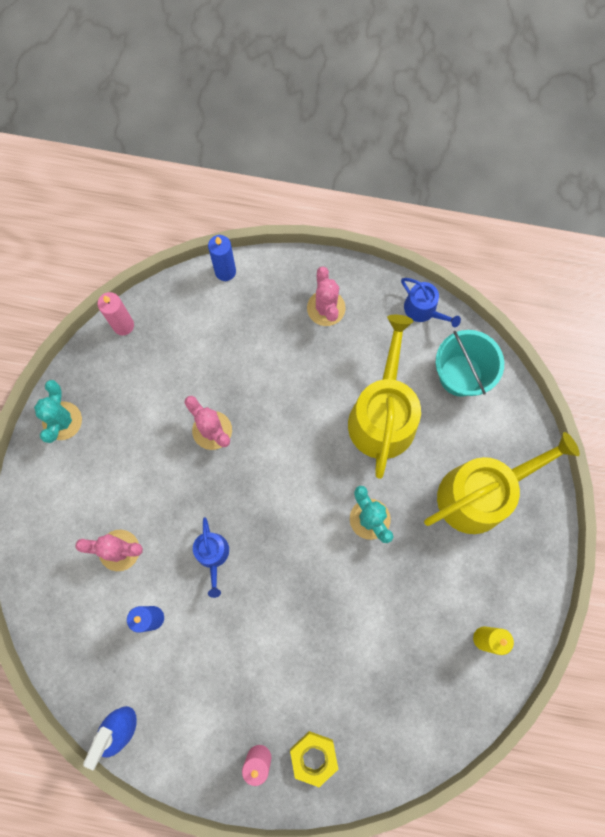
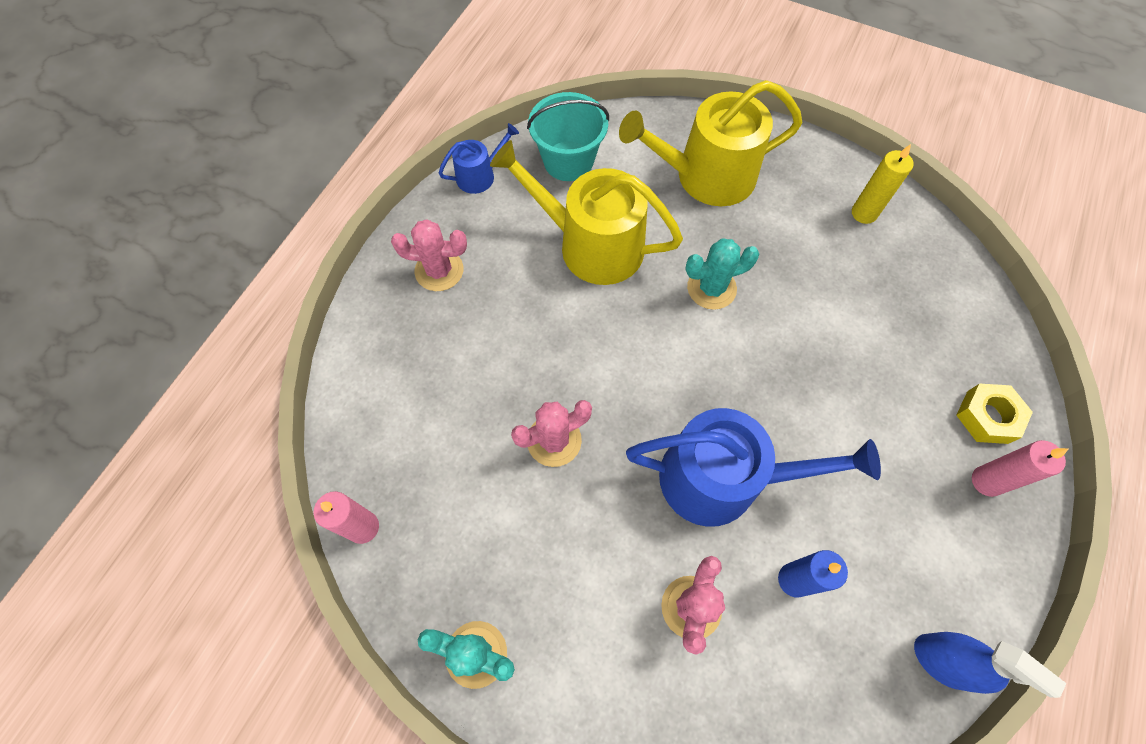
camera: 75 degrees left, 10 degrees down
(212, 555) = (722, 479): blue watering can -> blue watering can, size x2.05
(225, 271) = (342, 373): blue candle -> none
(481, 493) = (706, 176): yellow watering can -> yellow watering can turned 90 degrees counterclockwise

